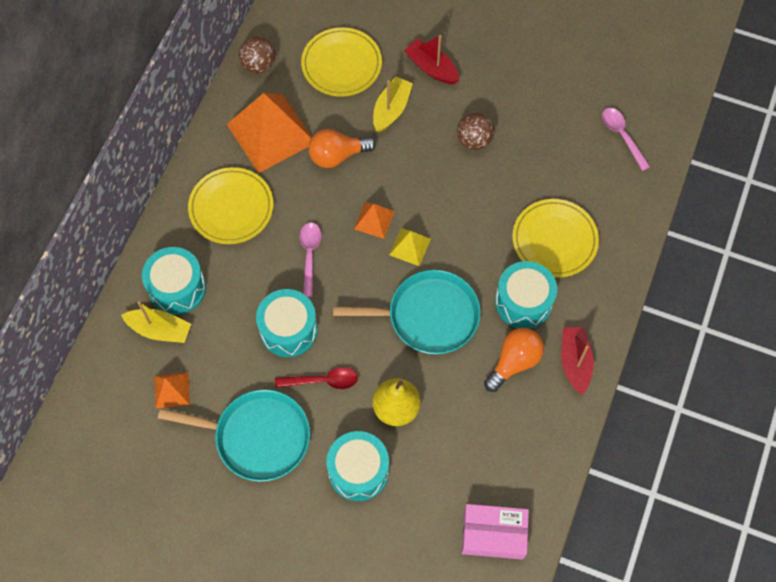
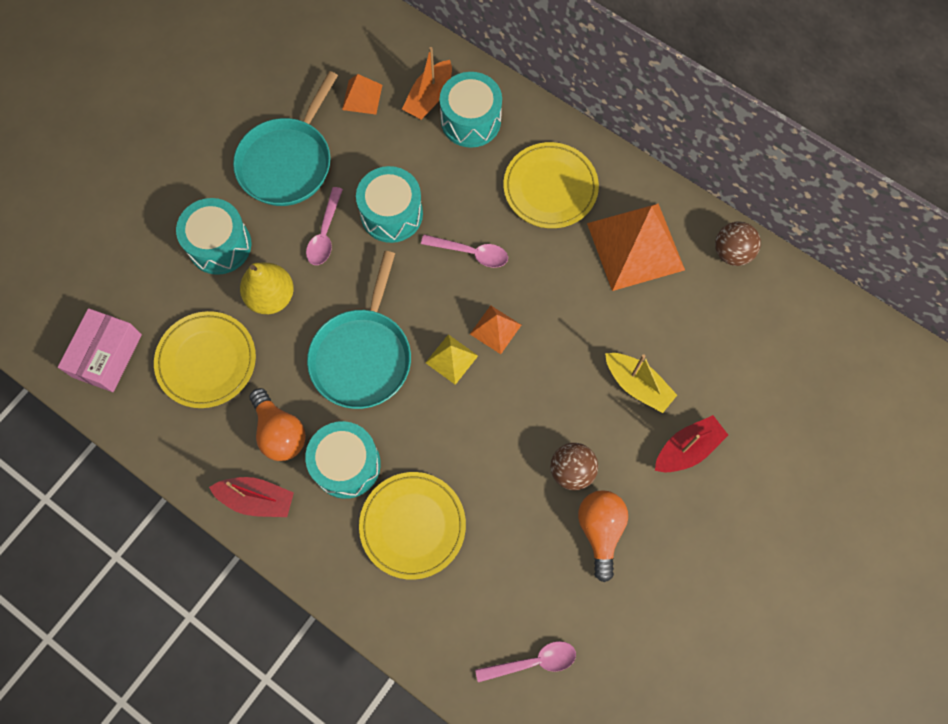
camera: 105 degrees right, 5 degrees up
(160, 330) = (429, 97): yellow boat -> orange boat
(322, 381) = (325, 233): red spoon -> pink spoon
(337, 155) = (588, 310): orange light bulb -> orange light bulb (600, 530)
(341, 64) = (713, 344): yellow plate -> yellow plate (206, 361)

